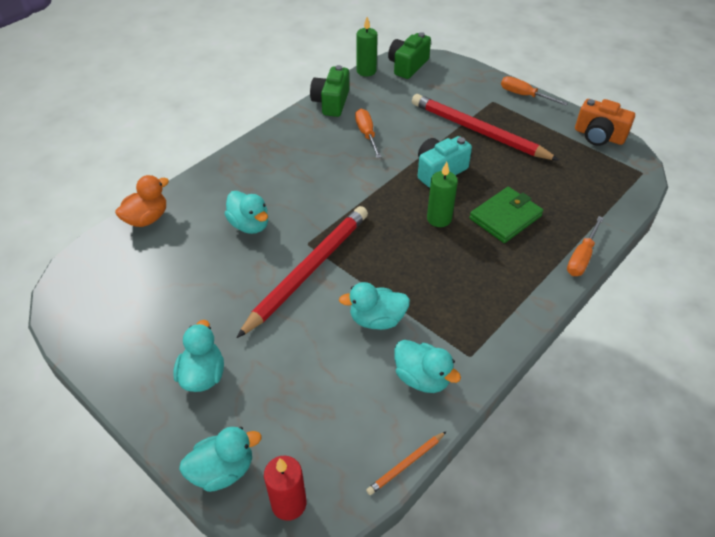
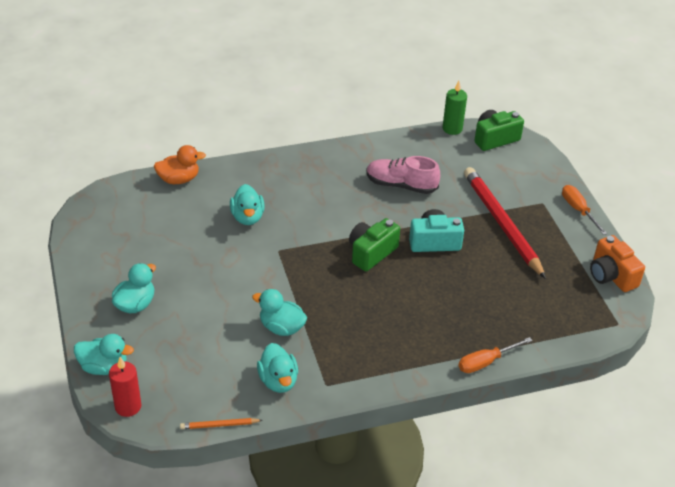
camera: 30 degrees right, 5 degrees down
(308, 270) = (262, 270): red pencil -> none
(331, 102) = (396, 145): green camera -> green camera (371, 253)
(366, 134) = (401, 185): orange screwdriver -> pink shoe
(439, 219) = (397, 279): green candle -> none
(505, 217) = (453, 303): green wallet -> none

